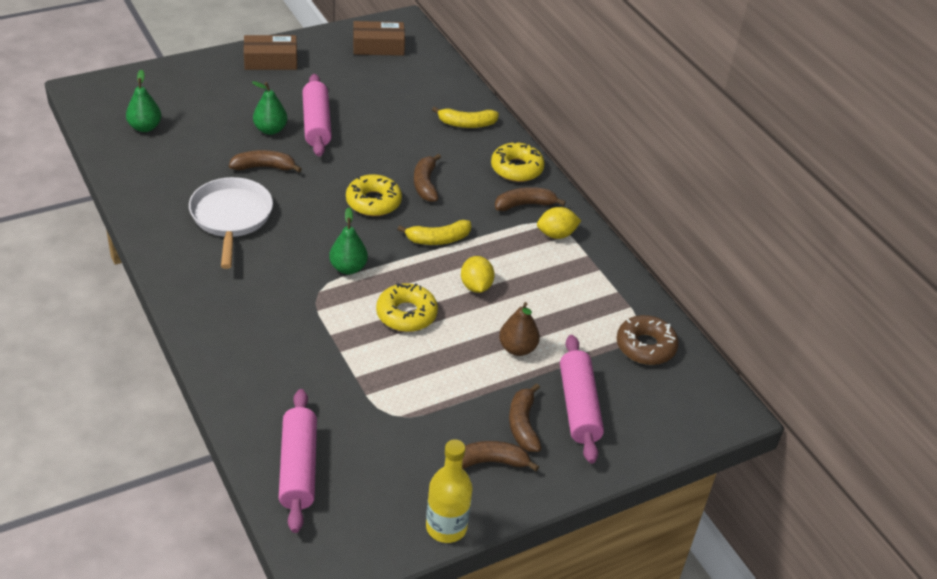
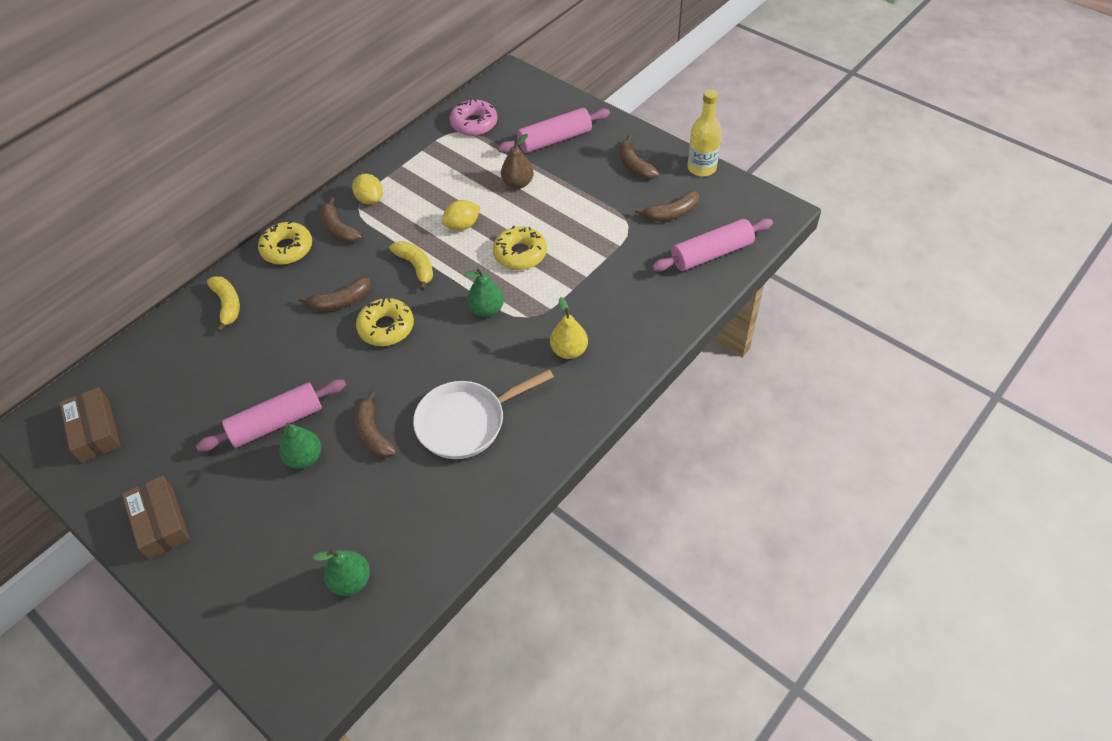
camera: 105 degrees left, 10 degrees up
(255, 304) = (569, 351): none -> yellow pear
(523, 425) = (590, 160): brown banana -> brown banana (672, 213)
(645, 346) = (474, 123): brown donut -> pink donut

